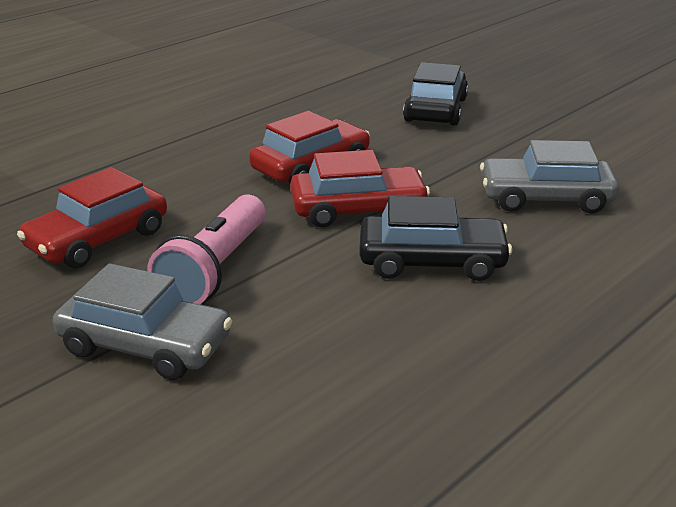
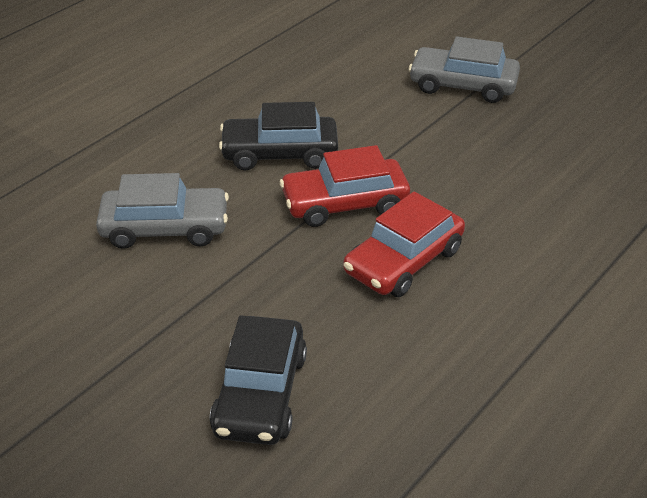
camera: 175 degrees right, 10 degrees up
(98, 239) = (555, 159): red car -> none
(215, 269) = (445, 138): pink flashlight -> none

